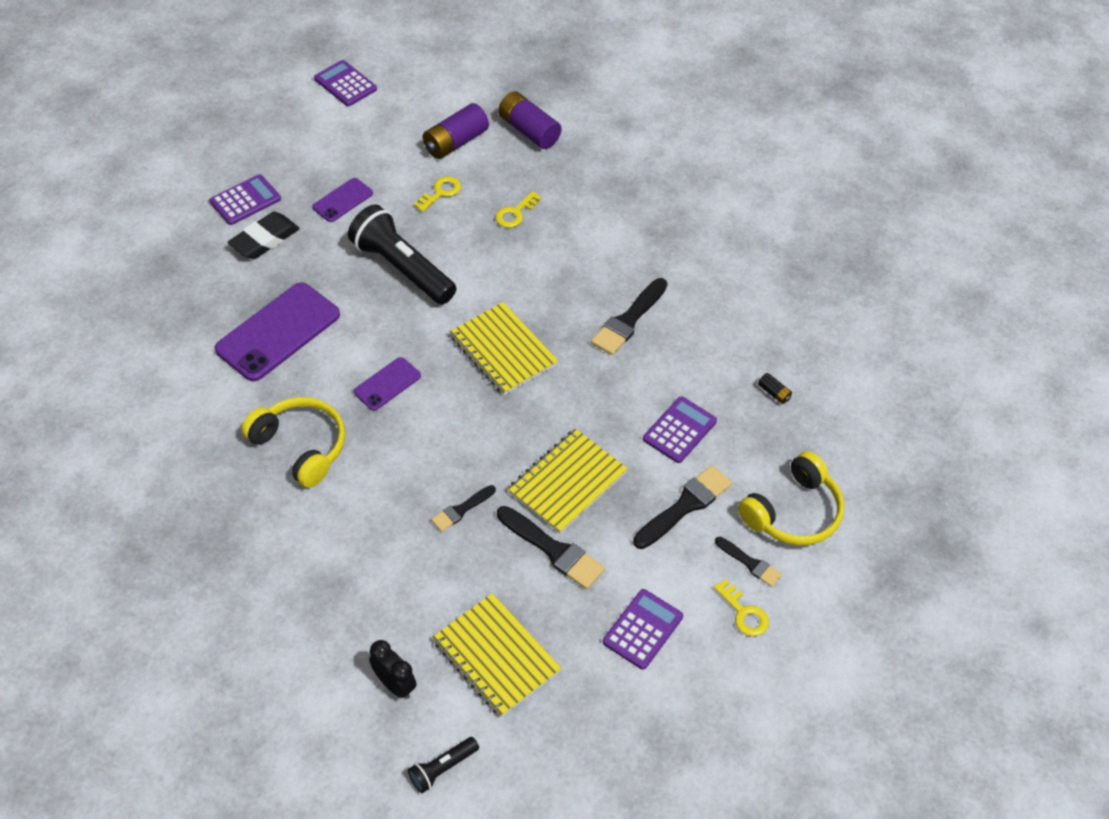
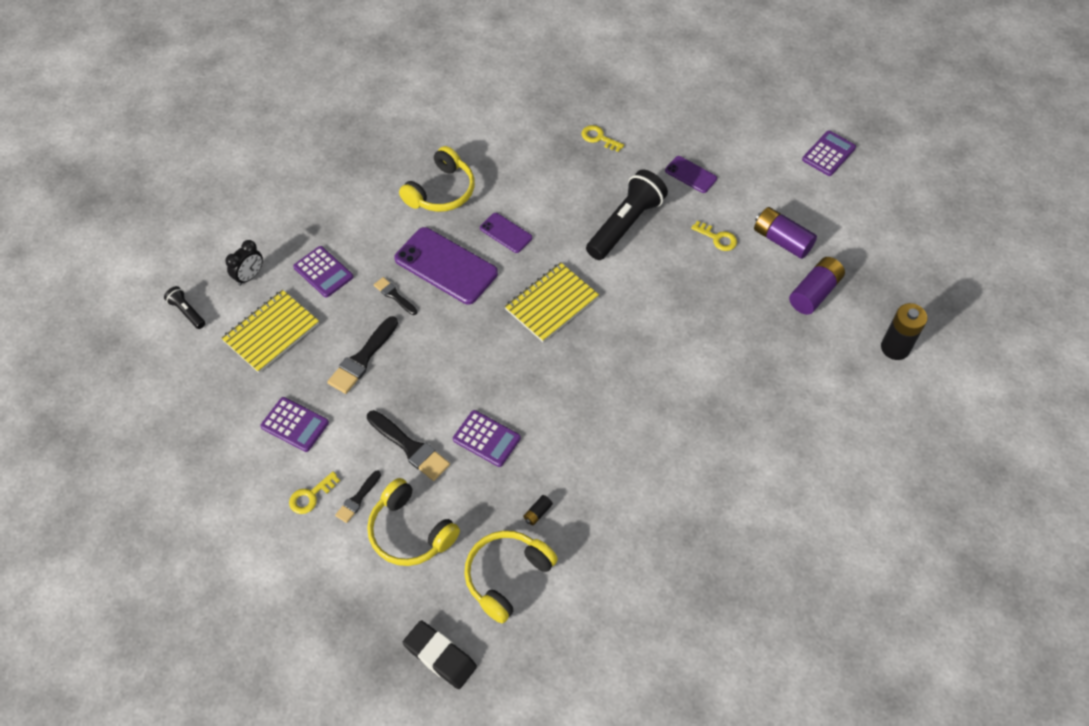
camera: 85 degrees right, 5 degrees up
(245, 200) = (674, 115): purple calculator -> purple calculator (323, 272)
(265, 240) = (635, 134): black eraser -> black eraser (440, 656)
(278, 332) = (545, 159): purple phone -> purple phone (446, 266)
(515, 213) = (707, 294): yellow key -> yellow key (599, 138)
(567, 482) = (425, 362): yellow notebook -> none
(605, 87) = (895, 348): none -> black battery
(628, 320) = (601, 391): black brush -> none
(847, 427) = (507, 576): none -> yellow headphones

